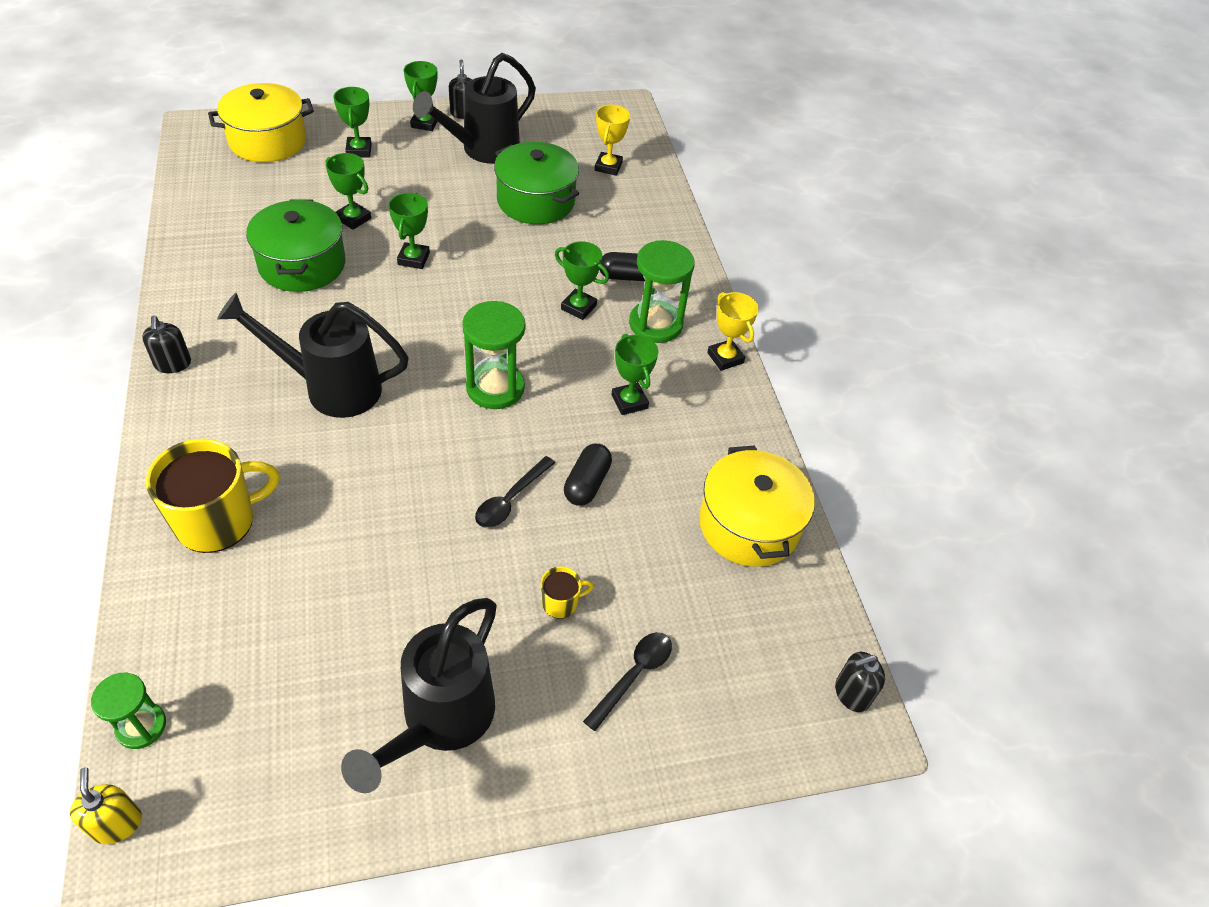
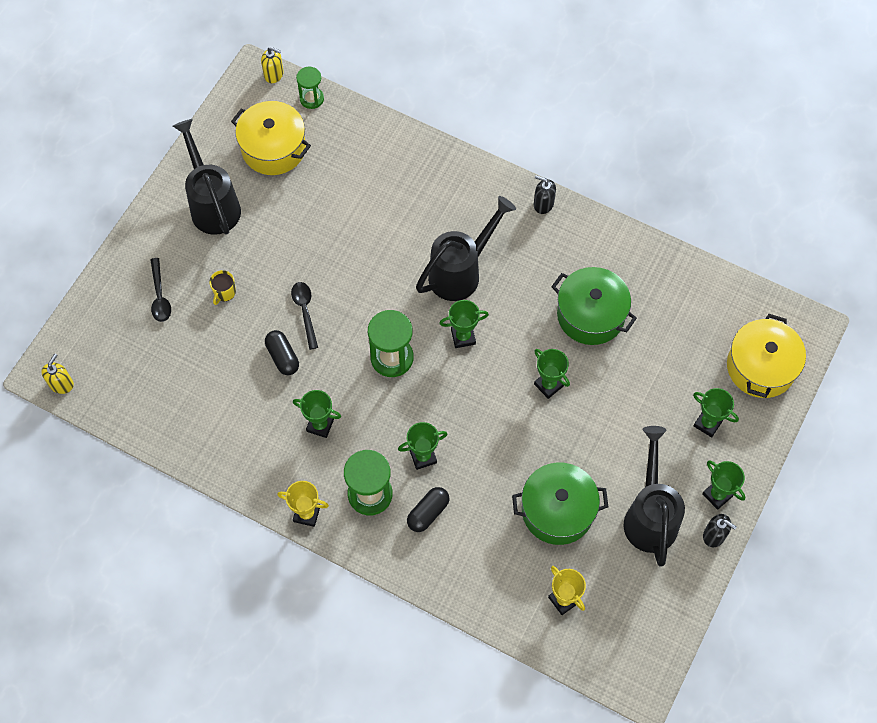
camera: 135 degrees right, 15 degrees up
(217, 521) = (404, 174): yellow mug -> none
(353, 219) = (621, 372): green trophy -> green trophy (463, 337)
(749, 525) = (185, 419): yellow pot -> yellow pot (273, 148)
(851, 693) = (61, 384): black soap dispenser -> yellow soap dispenser

